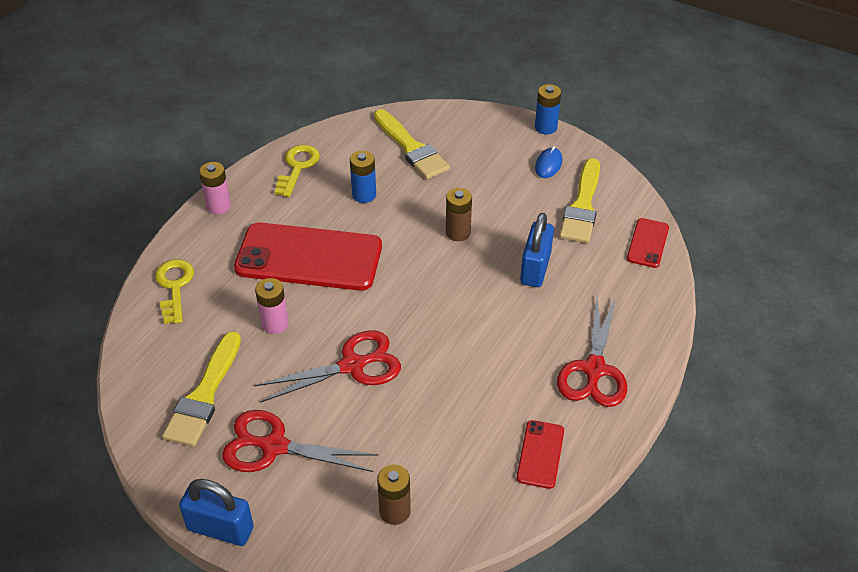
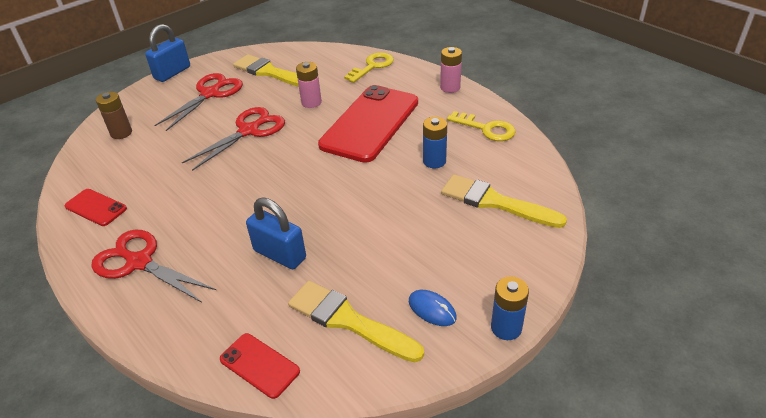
camera: 110 degrees right, 5 degrees down
(174, 287) = (372, 66): yellow key -> yellow key turned 60 degrees counterclockwise
(352, 366) = (248, 131): red scissors -> red scissors turned 135 degrees counterclockwise
(411, 148) = (495, 202): yellow brush -> yellow brush turned 45 degrees clockwise
(458, 232) = (356, 211): brown battery -> none

